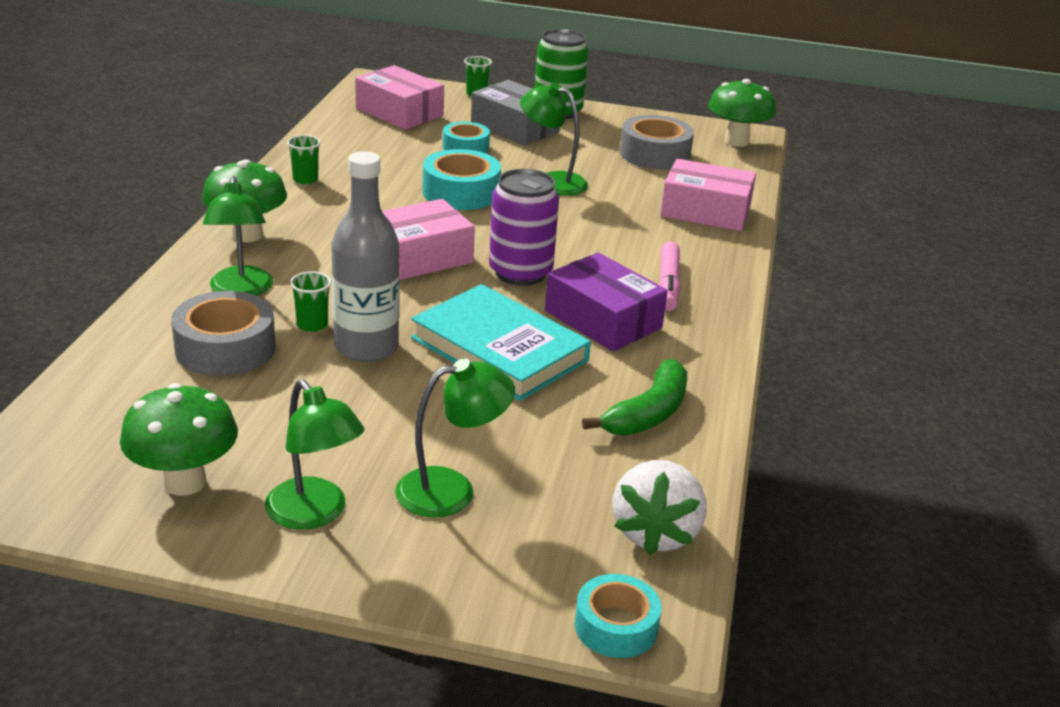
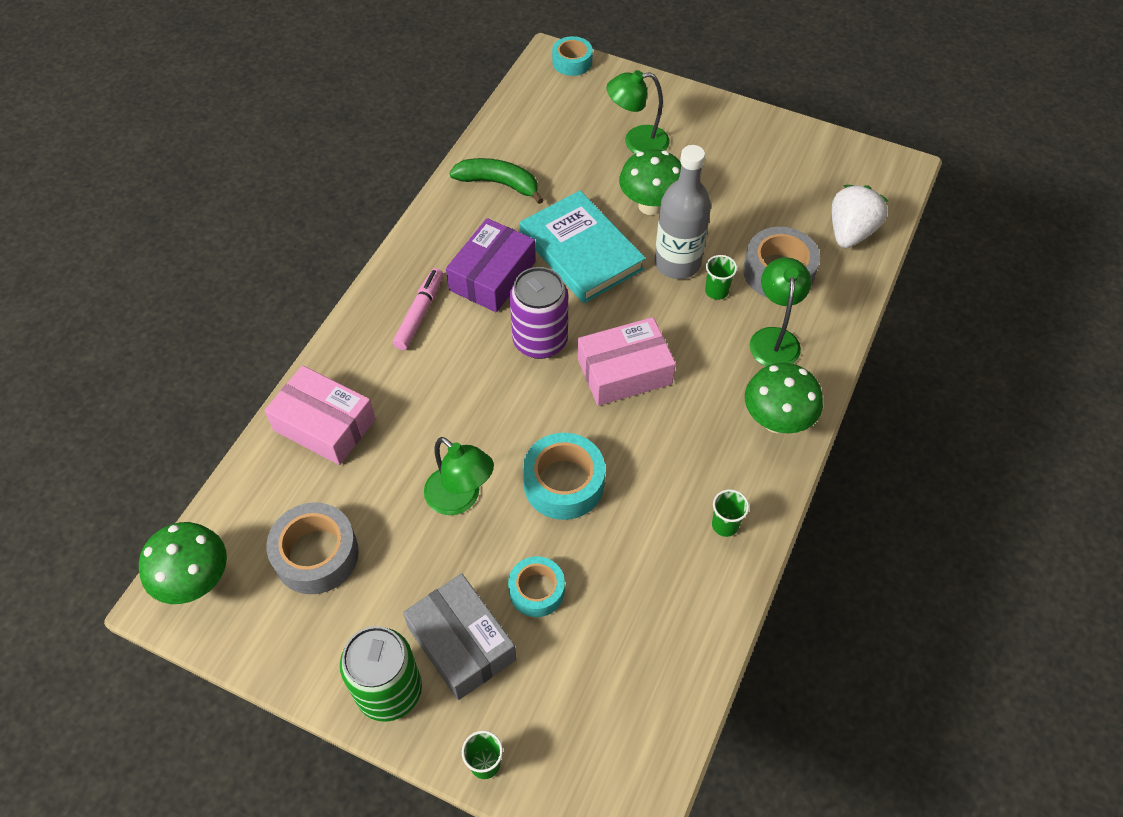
camera: 165 degrees left, 25 degrees up
(185, 482) = (788, 163): green mushroom -> green mushroom (650, 206)
(314, 514) = (714, 135): green lamp -> none
(399, 112) = (603, 704): pink box -> none
(603, 319) = (492, 276): purple box -> purple box turned 60 degrees clockwise
(648, 413) = (499, 184): green banana -> green banana turned 60 degrees clockwise
(655, 533) = (531, 105): white strawberry -> white strawberry (850, 232)

